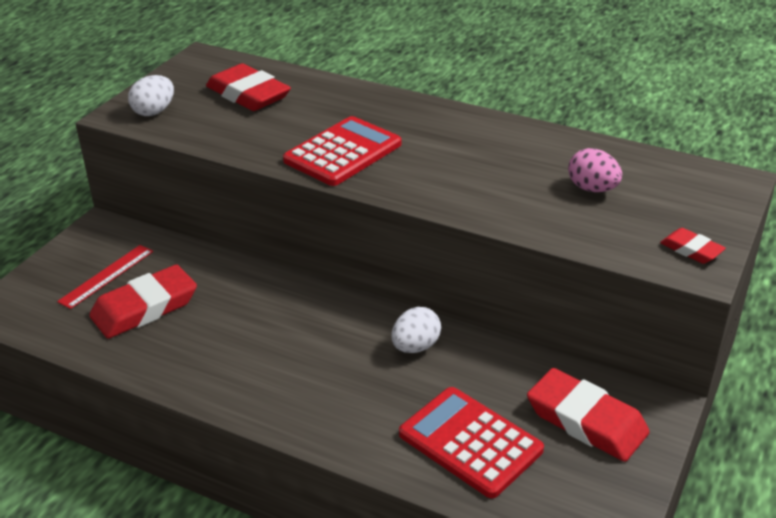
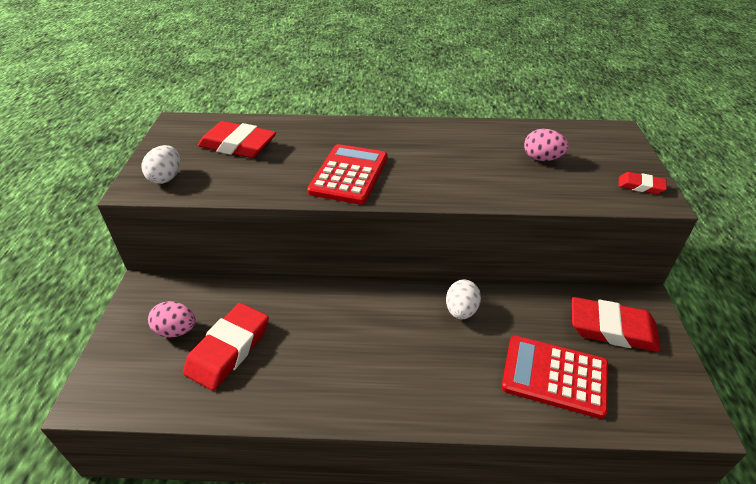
camera: 25 degrees left, 5 degrees up
(106, 276) = (176, 330): red ruler -> pink egg

